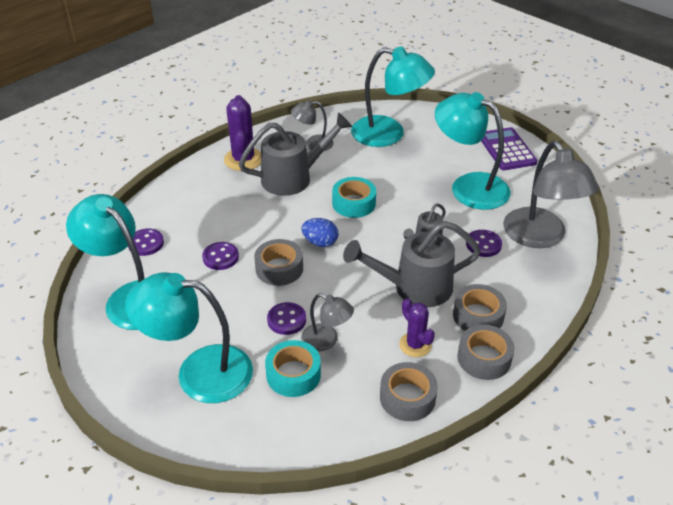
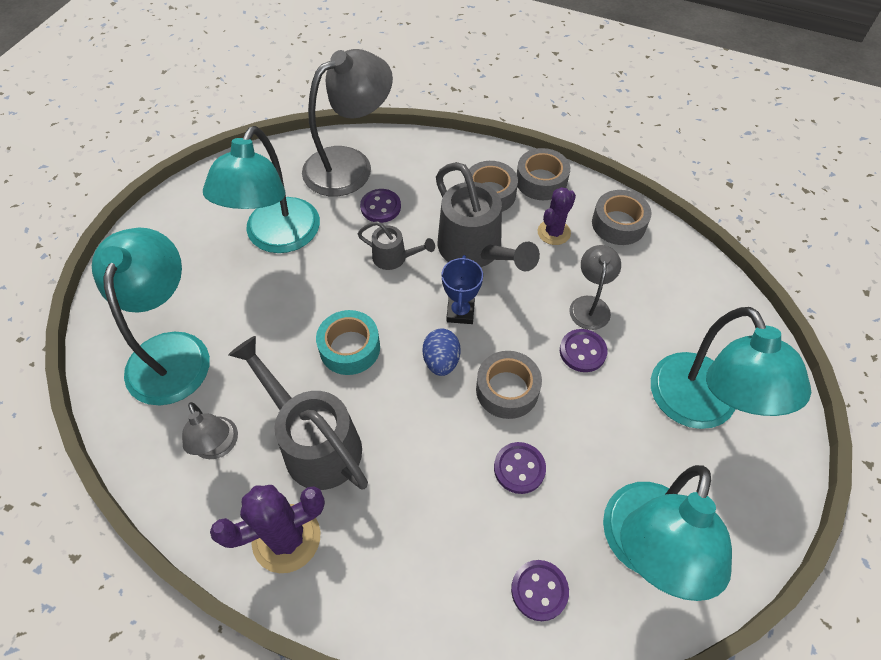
camera: 110 degrees left, 15 degrees up
(293, 374) = (649, 319): turquoise tape -> none
(357, 263) = (460, 312): none -> blue trophy
(507, 149) = (186, 215): purple calculator -> none

